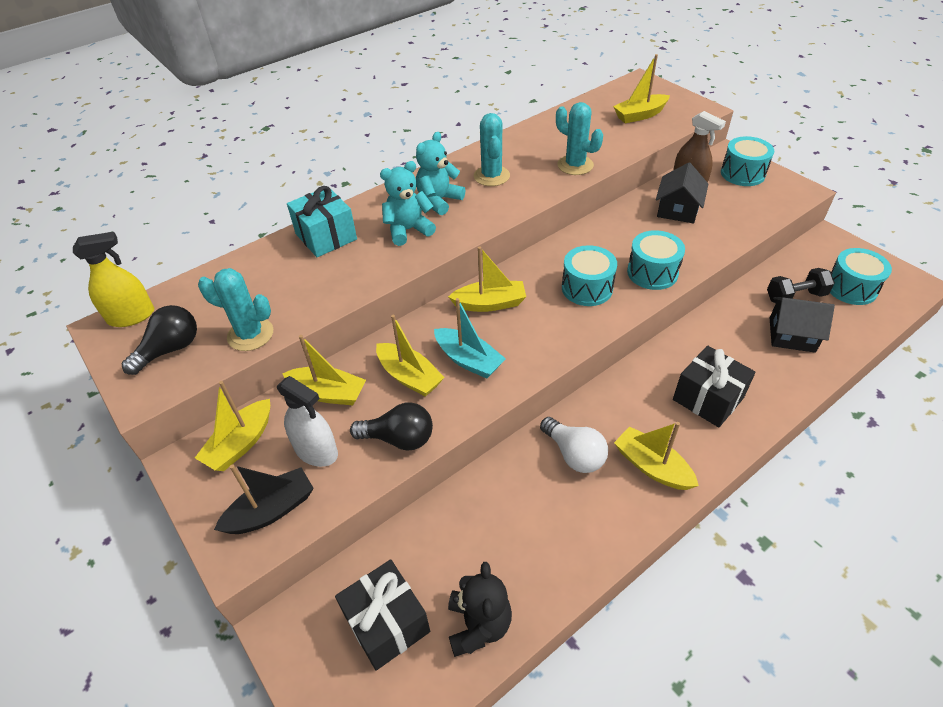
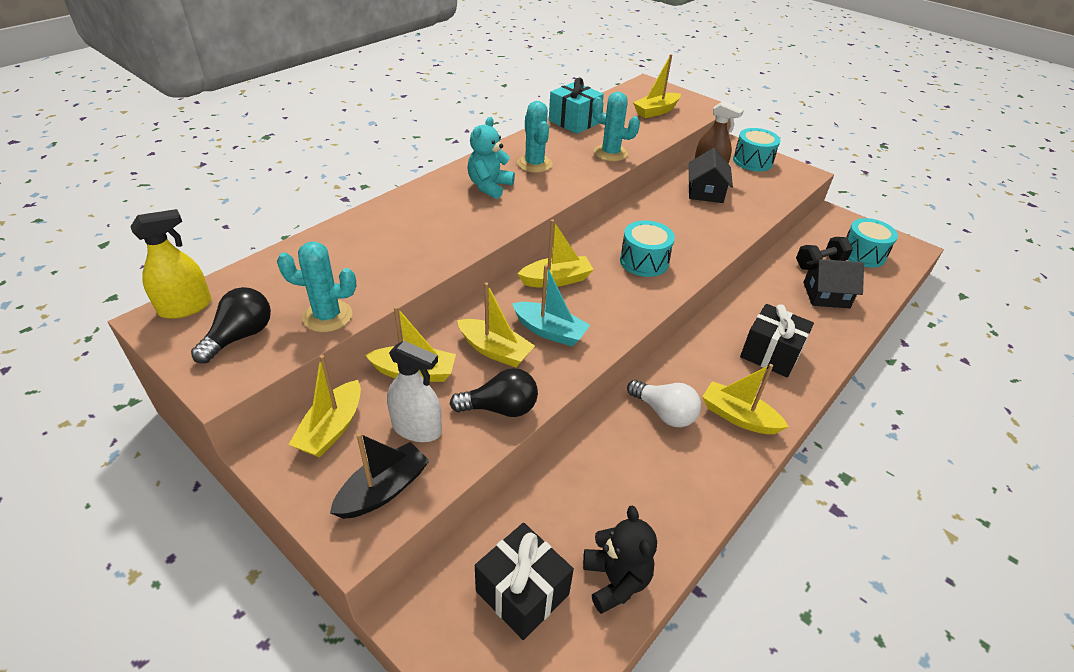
camera: 15 degrees left, 5 degrees down
(326, 236) = (383, 222): turquoise gift -> turquoise gift (574, 122)
(408, 230) = (466, 213): turquoise teddy bear -> none
(652, 272) = (699, 245): turquoise drum -> none

